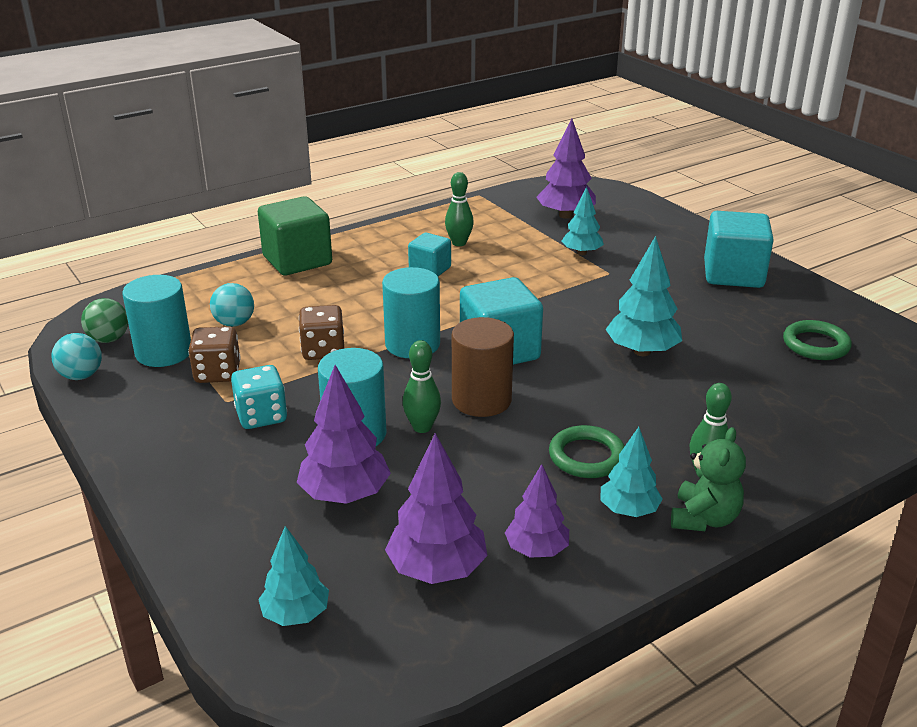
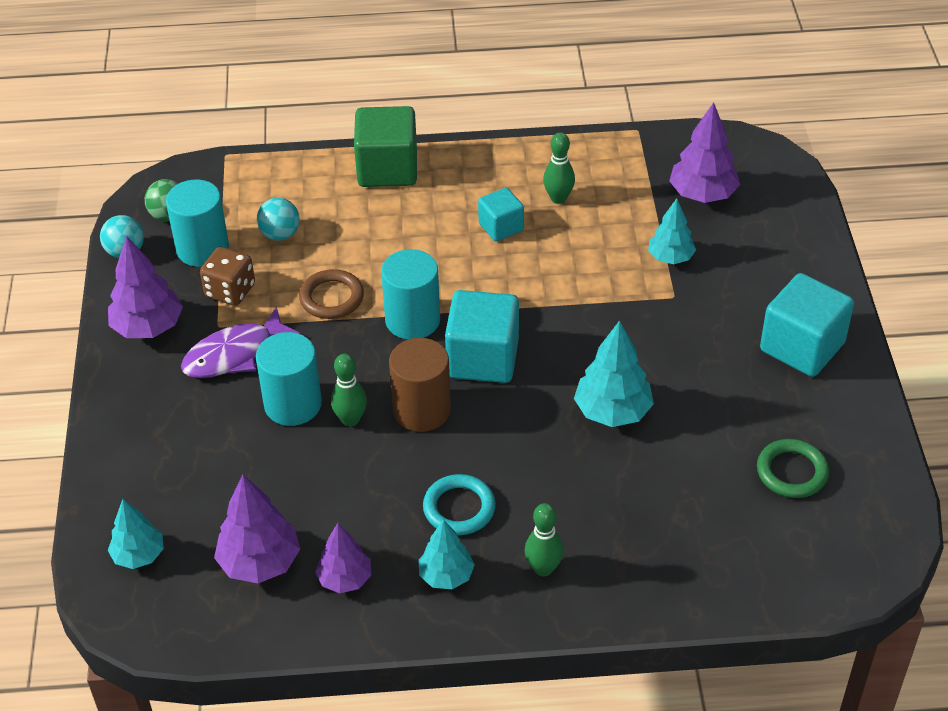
camera: 30 degrees right, 15 degrees up
(261, 416) = (234, 354): turquoise dice -> purple fish
(323, 351) = (331, 298): brown dice -> brown ring
(345, 495) = (243, 463): purple tree -> purple tree (148, 327)
(587, 456) = (459, 508): green ring -> turquoise ring
(704, 519) = (499, 611): green teddy bear -> none

